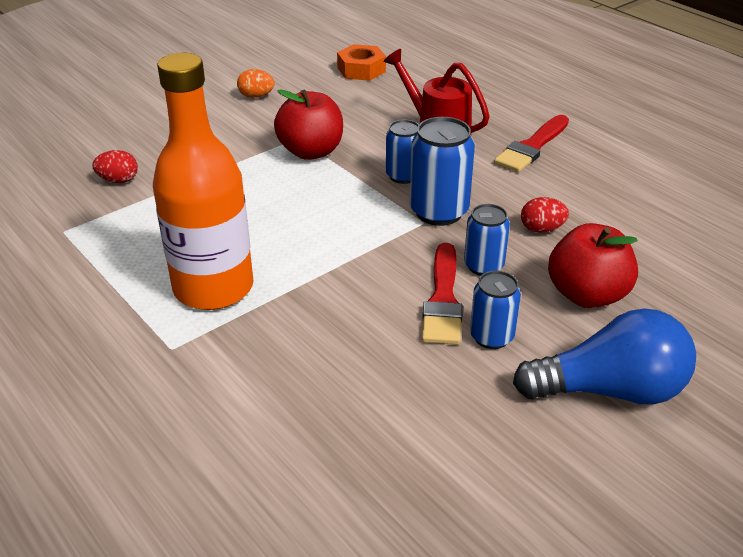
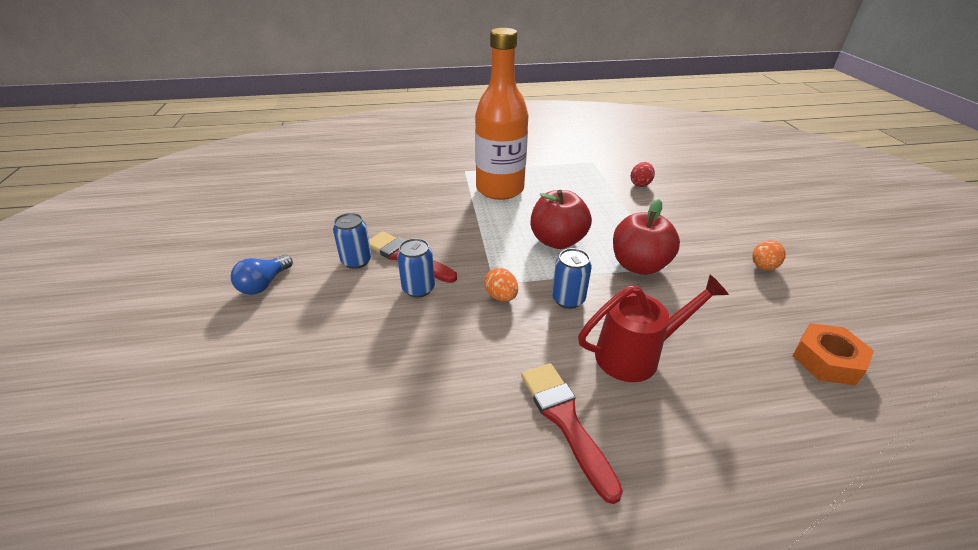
camera: 120 degrees right, 0 degrees up
(439, 212) = (501, 296): blue can -> orange egg
(541, 229) = (427, 343): red egg -> none
(587, 295) = (336, 323): red apple -> red apple (557, 241)
(610, 390) = (264, 284): blue light bulb -> blue light bulb, size x0.55

